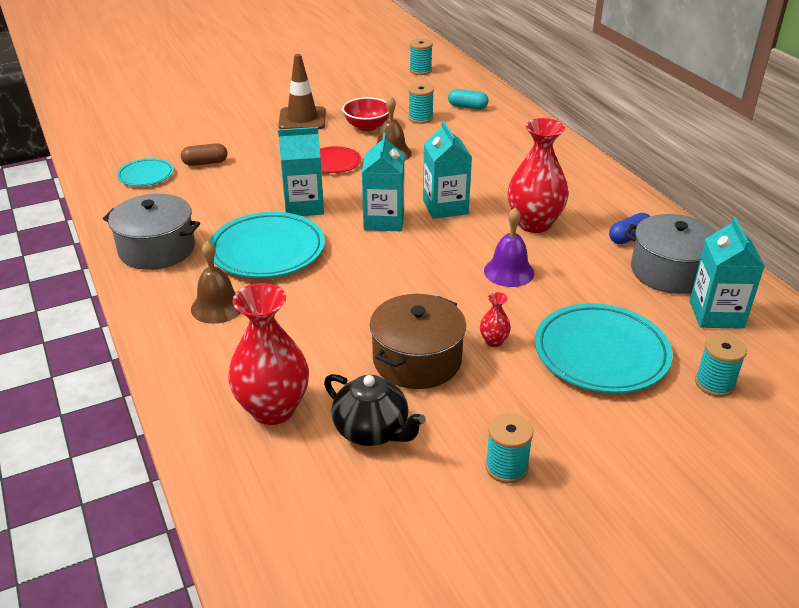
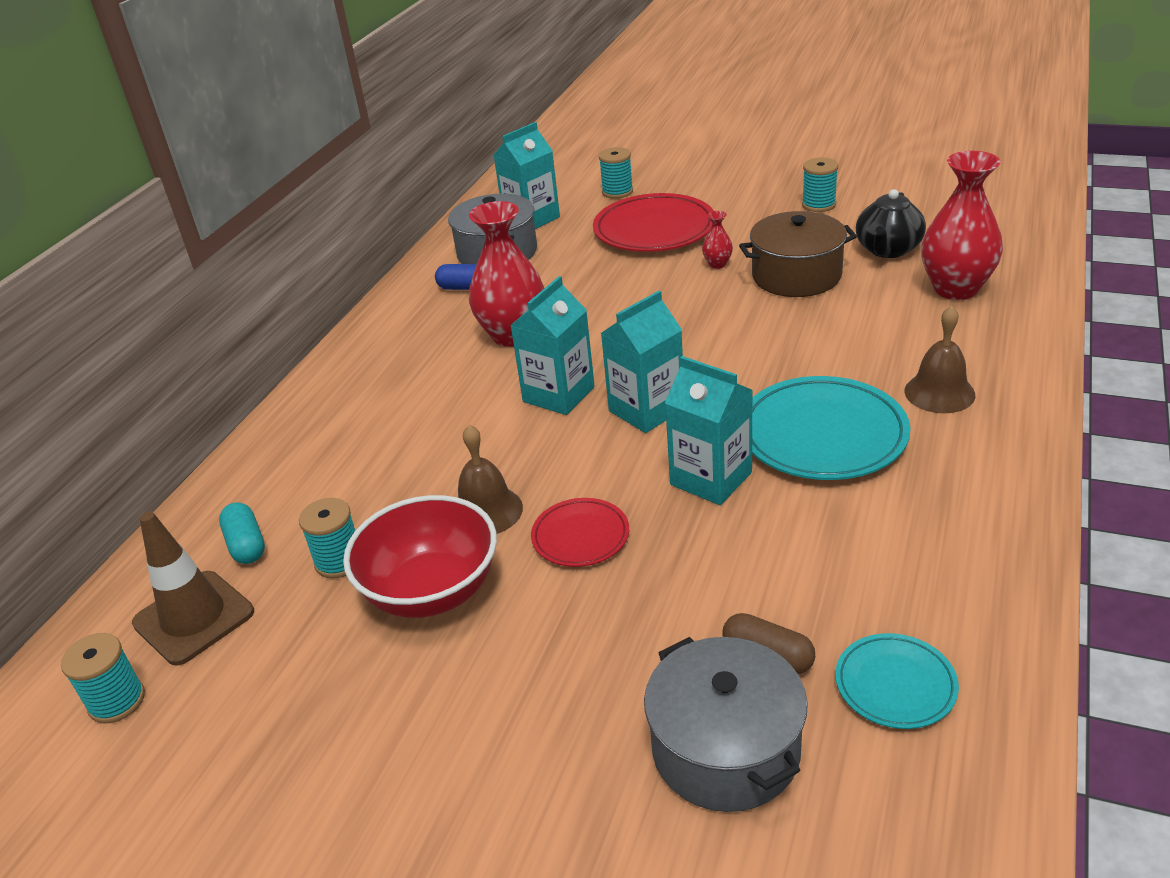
camera: 130 degrees left, 0 degrees up
(157, 249) = (966, 505): grey pot -> grey pot (726, 749)
(302, 119) = (492, 682): brown traffic cone -> brown traffic cone (194, 617)
(367, 126) = (431, 591): red bowl -> red bowl, size x1.51
(372, 431) = (888, 250): black teapot -> black teapot turned 150 degrees counterclockwise
(509, 272) = (616, 305): purple bell -> none
(601, 353) = (654, 229): turquoise plate -> red plate

